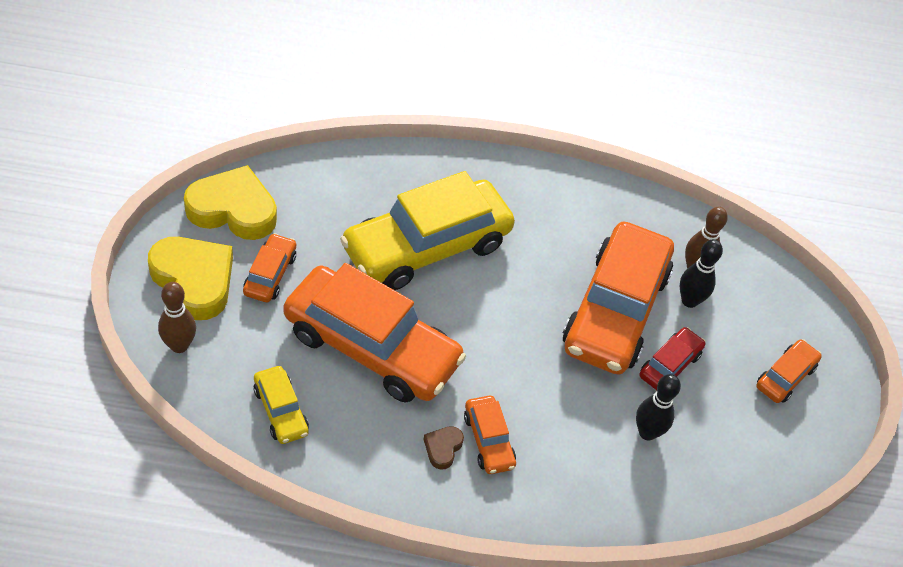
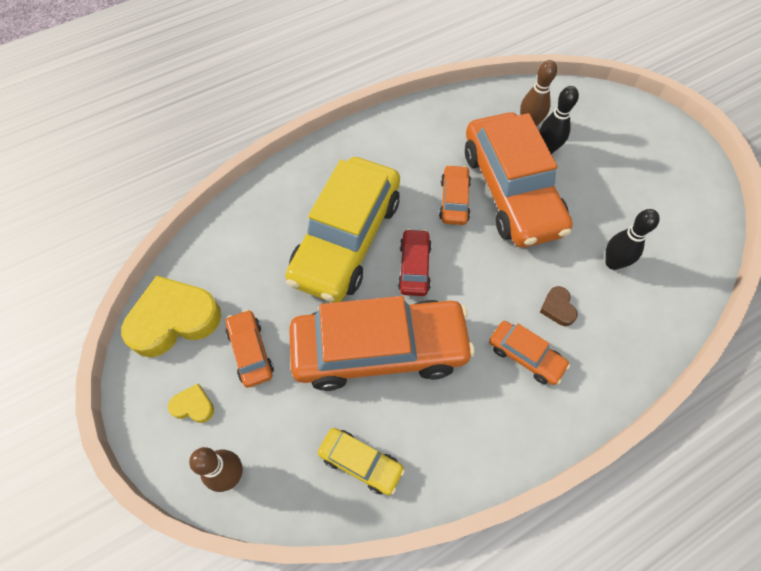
camera: 30 degrees left, 10 degrees up
(194, 280) = (193, 406): yellow heart -> yellow heart, size x0.44
(443, 448) = (502, 389): brown heart -> brown heart (557, 308)
(669, 365) = (579, 203): red car -> red car (414, 267)
(785, 377) = (648, 158): orange car -> orange car (454, 200)

